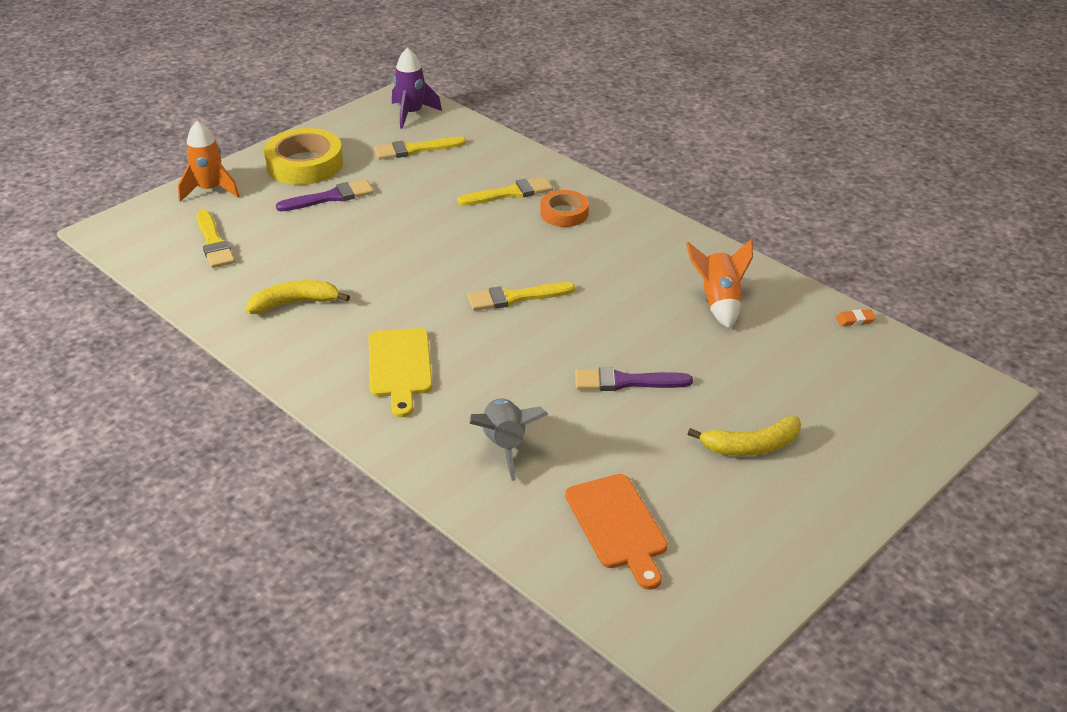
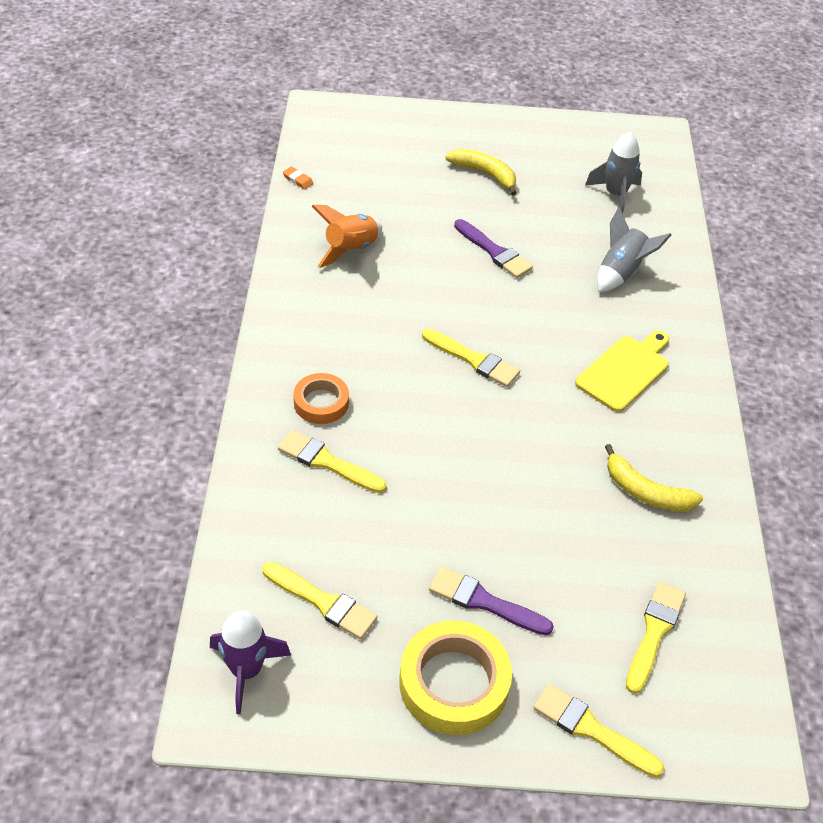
camera: 135 degrees left, 10 degrees up
(210, 190) = (591, 729): orange rocket -> yellow brush
(618, 526) = (615, 194): orange cutting board -> grey rocket

